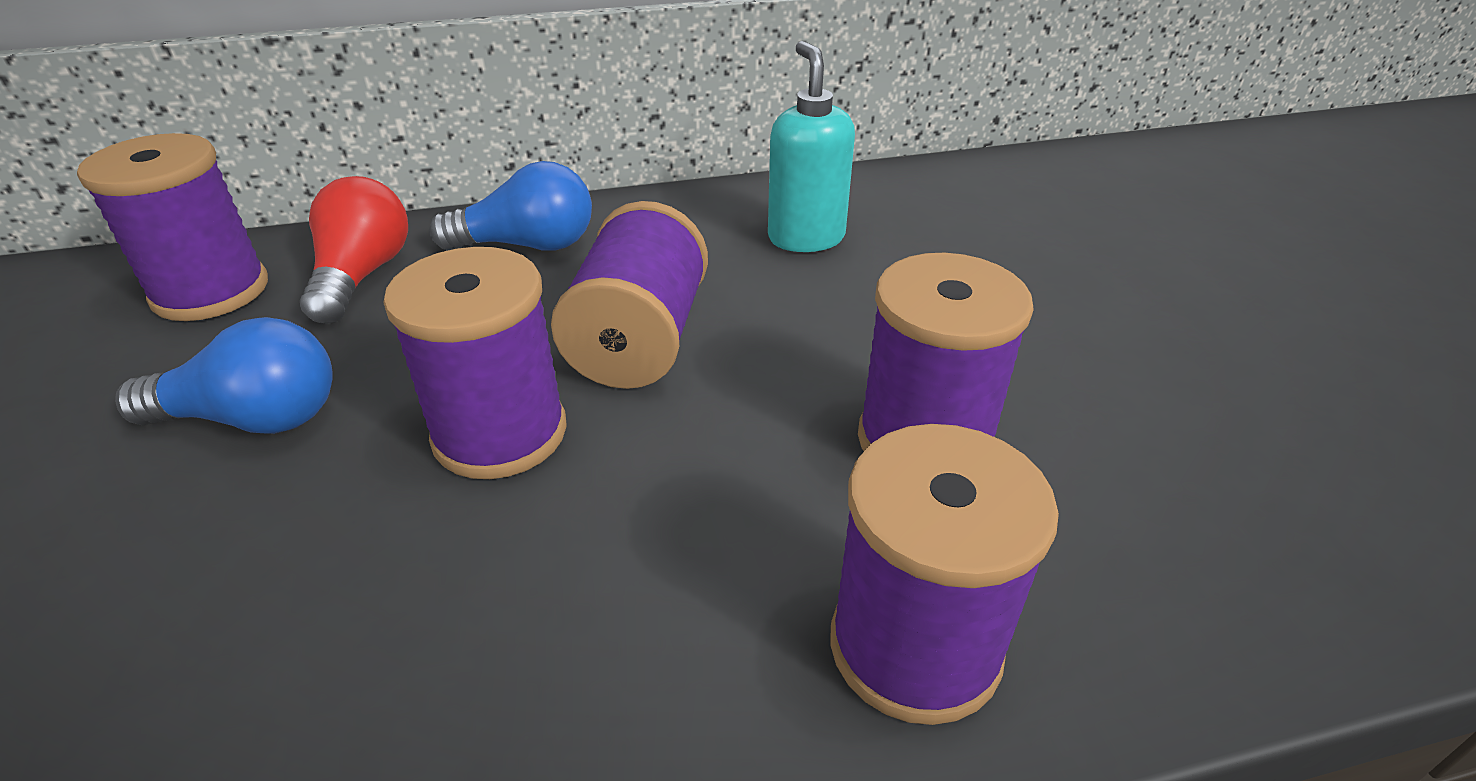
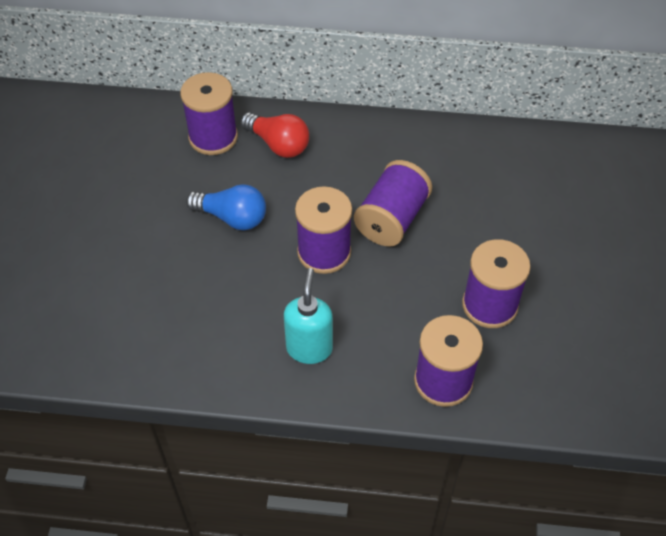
camera: 20 degrees right, 15 degrees up
(362, 275) = (278, 144): red light bulb -> red light bulb turned 105 degrees clockwise
(527, 245) = (356, 143): blue light bulb -> none
(806, 238) = (494, 174): turquoise soap dispenser -> turquoise soap dispenser (309, 348)

